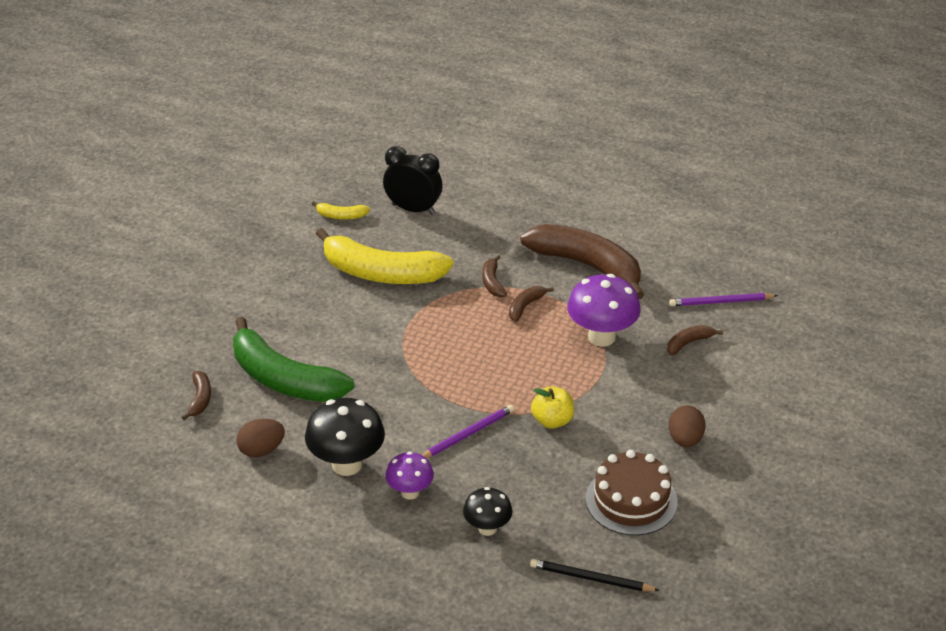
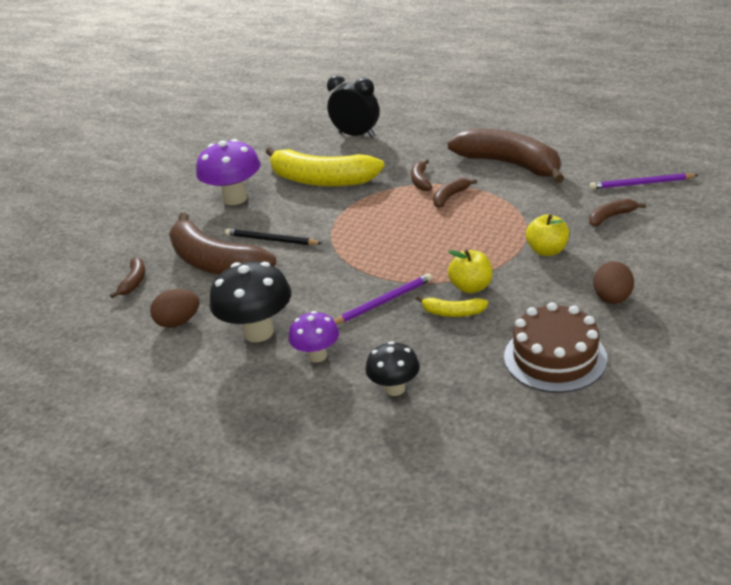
camera: 10 degrees right, 5 degrees down
(284, 379) = (215, 263): green banana -> brown banana
(341, 216) = (293, 143): yellow banana -> yellow banana (453, 313)
(591, 578) = (508, 439): black pencil -> black pencil (271, 240)
(601, 337) = (523, 216): purple mushroom -> purple mushroom (235, 199)
(625, 381) = (547, 250): none -> yellow apple

